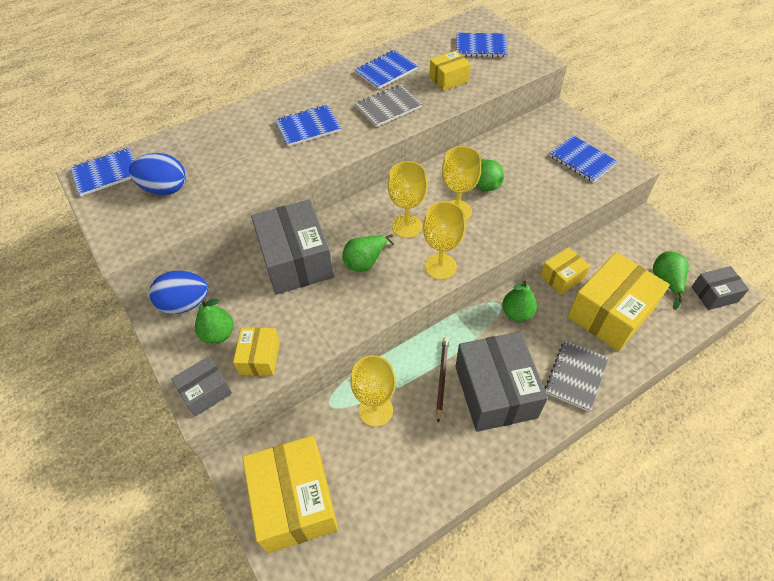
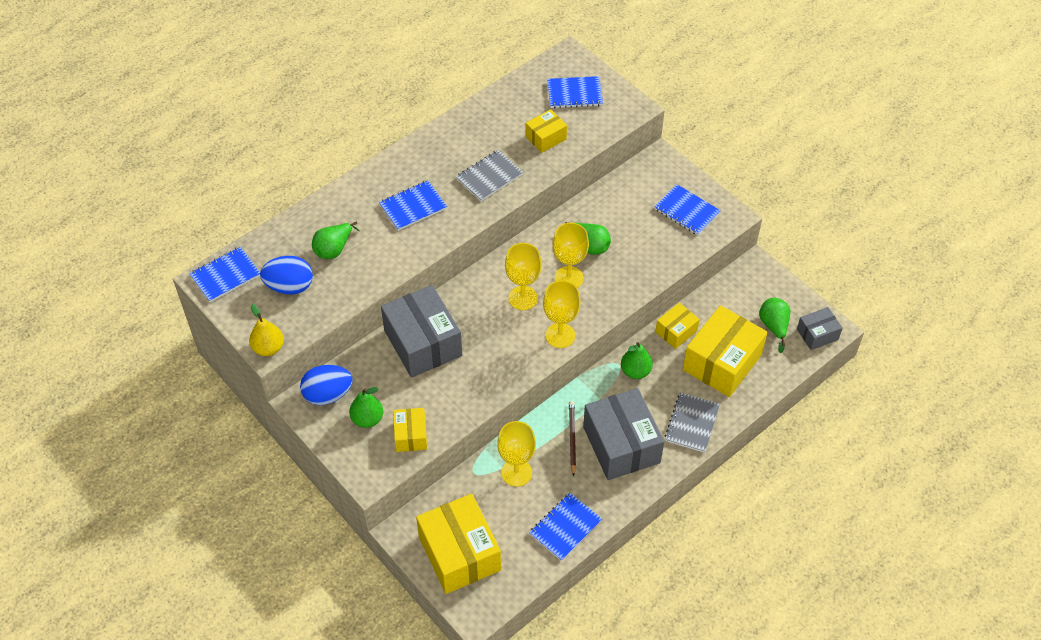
camera: 10 degrees left, 0 degrees up
(121, 246) = (268, 348): none -> yellow pear
(206, 392) = (370, 469): grey box -> none
(365, 261) = (489, 337): green pear -> green pear (334, 249)
(386, 71) = (479, 132): blue notebook -> blue notebook (565, 527)

